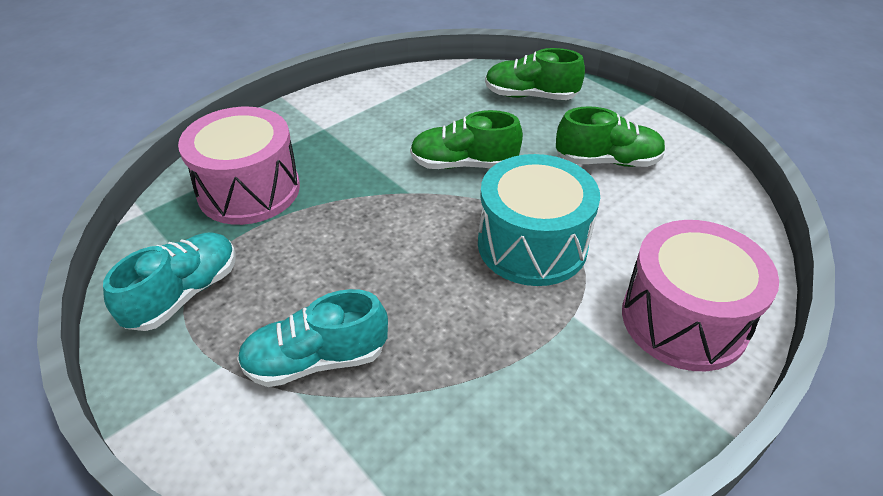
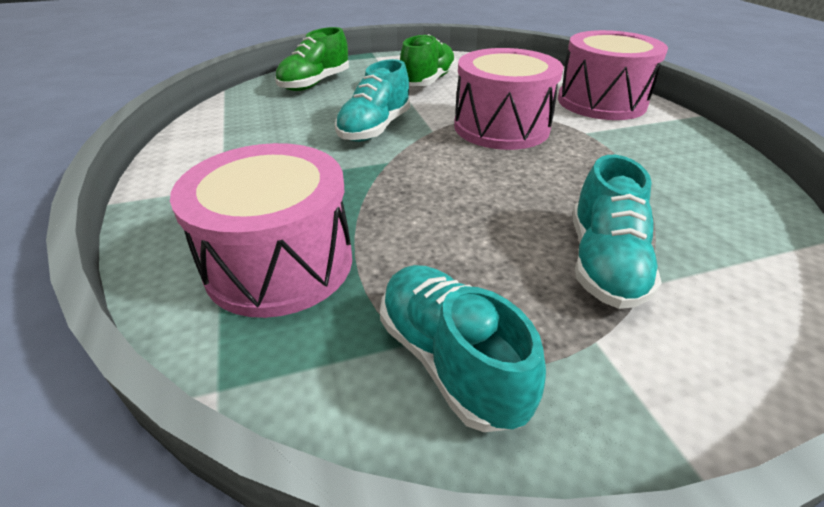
camera: 65 degrees left, 5 degrees down
(463, 164) = (375, 129): green shoe -> turquoise shoe
(532, 245) = (501, 127): turquoise drum -> pink drum

